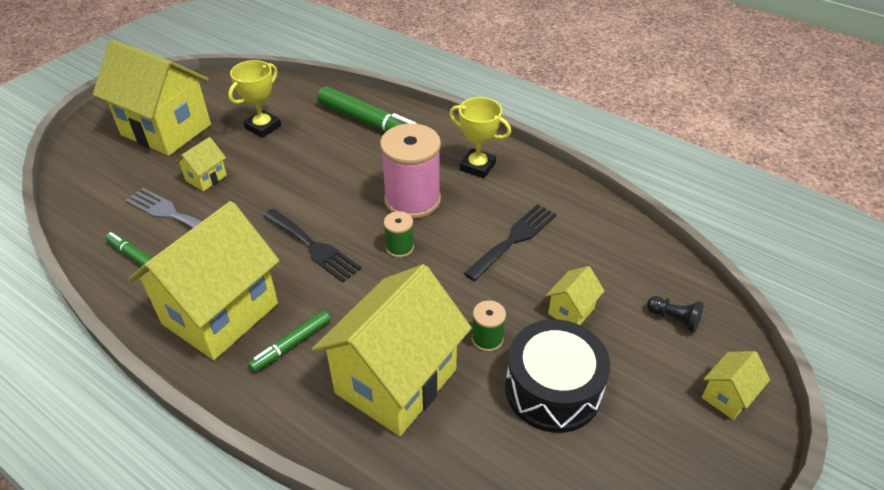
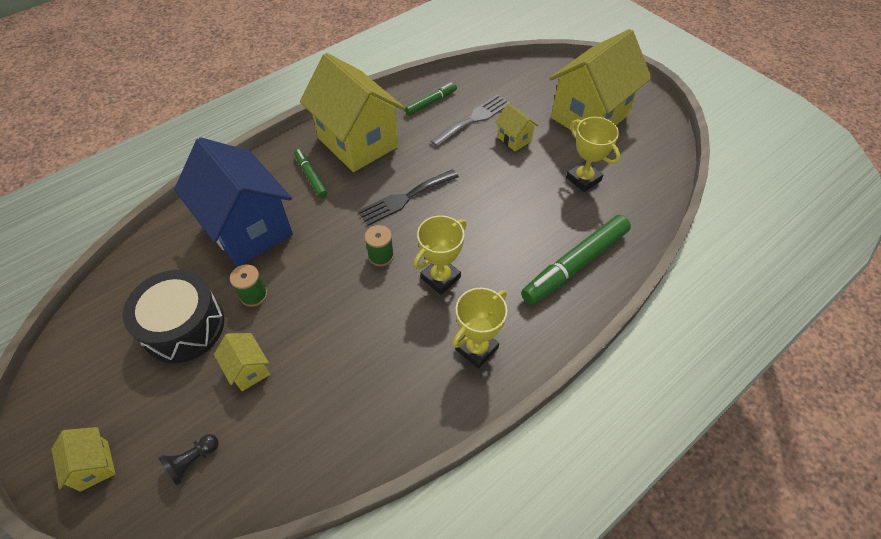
camera: 105 degrees right, 10 degrees up
(396, 381) = (248, 229): yellow house -> blue house
(412, 200) = (440, 278): pink spool -> yellow trophy
(514, 239) = (355, 350): black fork -> none

